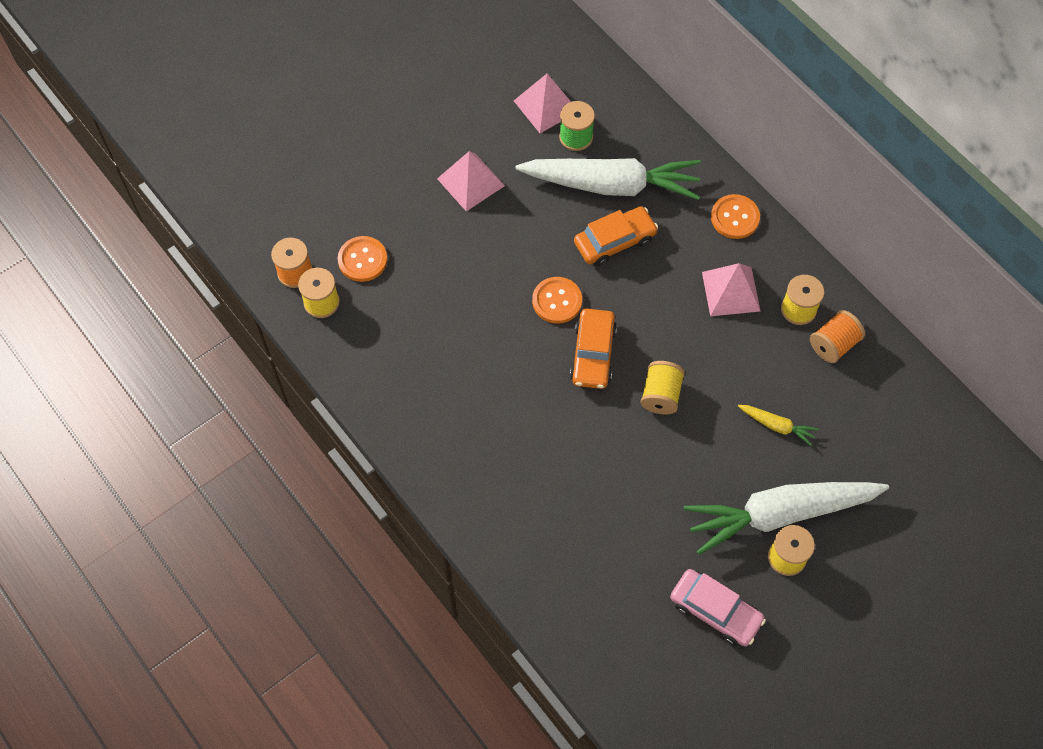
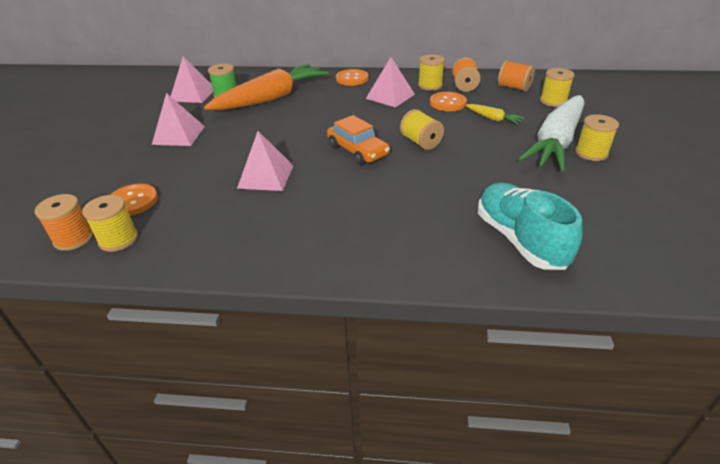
camera: 45 degrees left, 25 degrees down
(483, 319) = (266, 176): none -> pink pyramid
(557, 301) = (303, 145): orange button -> orange button (447, 103)
(580, 574) = (519, 239): none -> turquoise shoe
(611, 185) = (271, 98): white carrot -> orange carrot
(615, 241) = (303, 112): orange car -> none
(715, 611) = (611, 196): pink car -> none
(777, 426) = (493, 118): yellow carrot -> yellow carrot turned 60 degrees clockwise
(881, 398) = (514, 87): none -> orange spool
(882, 459) = (553, 101): none -> yellow spool

